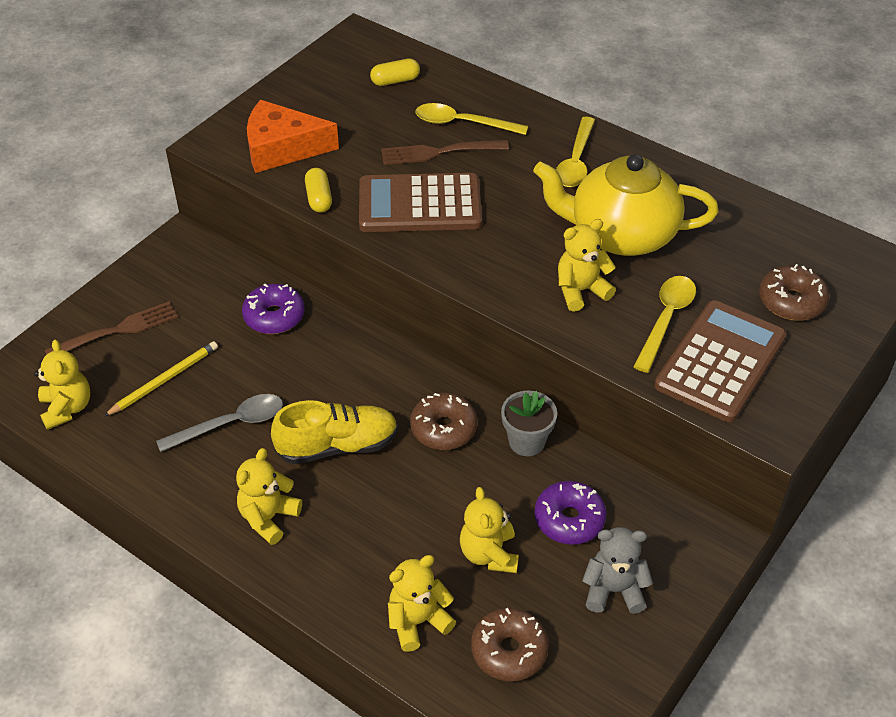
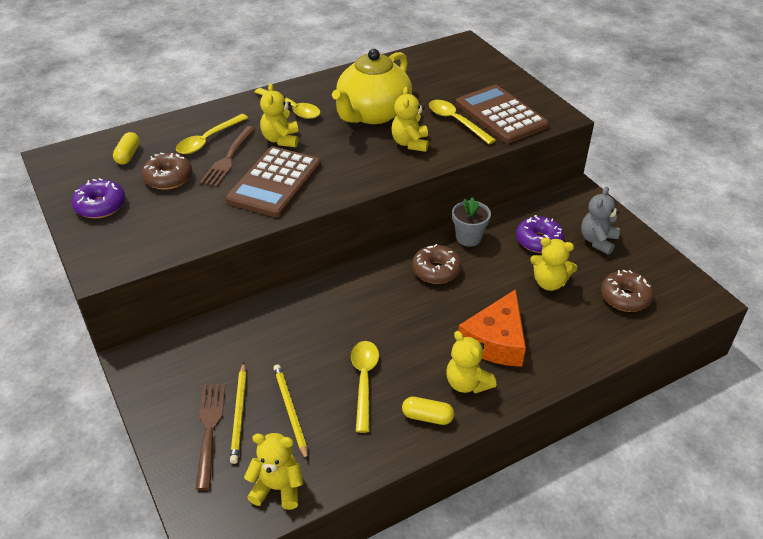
camera: 65 degrees left, 5 degrees down
(144, 343) = (239, 414): none -> yellow pencil
(231, 424) = (364, 381): grey spoon -> yellow spoon
(274, 316) = (269, 325): purple donut -> purple donut (100, 206)
(282, 148) = (147, 231): orange cheese -> orange cheese (496, 341)
(319, 198) = (224, 228): yellow capsule -> yellow capsule (427, 417)
(338, 446) = (421, 327): yellow shoe -> none
(418, 621) = (588, 331): yellow teddy bear -> yellow teddy bear (281, 140)
(791, 301) = (470, 78): brown donut -> brown donut (168, 178)

